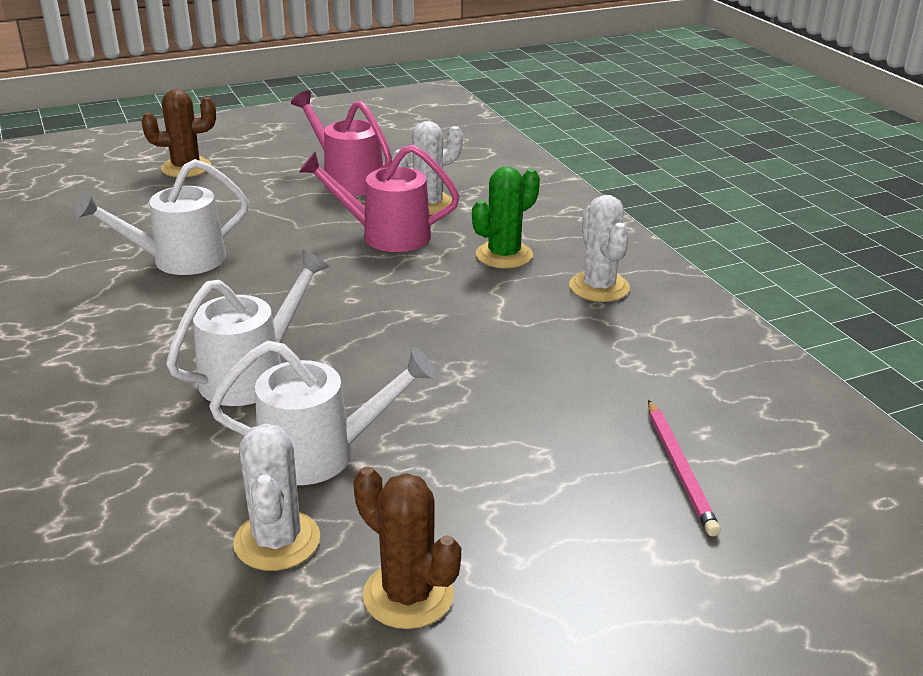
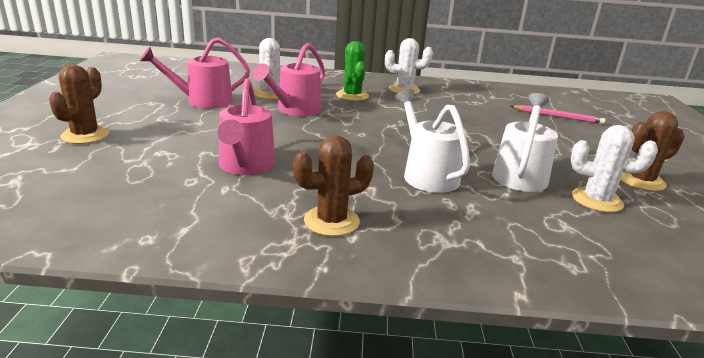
camera: 65 degrees left, 5 degrees down
(79, 341) = (331, 221): none -> brown cactus
(178, 260) = (245, 166): white watering can -> pink watering can

